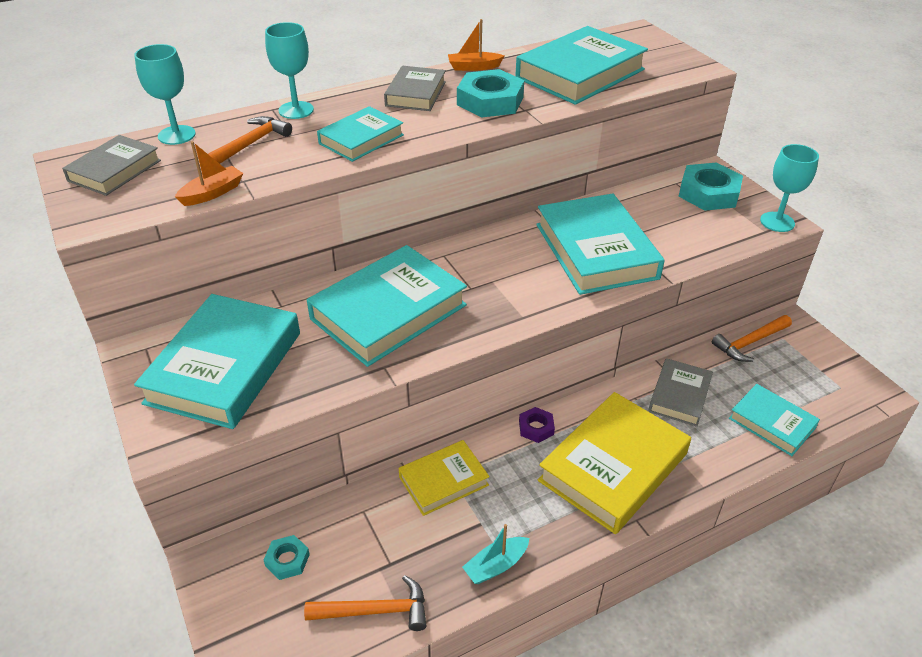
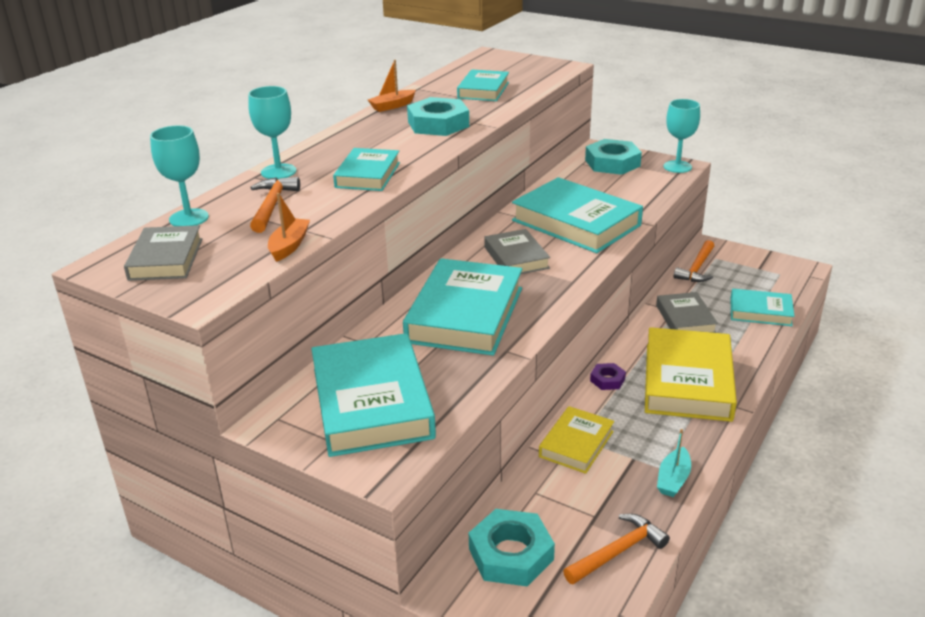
camera: 30 degrees left, 10 degrees down
(287, 560) = (511, 554): turquoise nut -> turquoise nut, size x1.93
(416, 94) = (369, 134): grey book -> grey book (516, 258)
(580, 74) = (483, 90): turquoise book -> turquoise book, size x0.57

